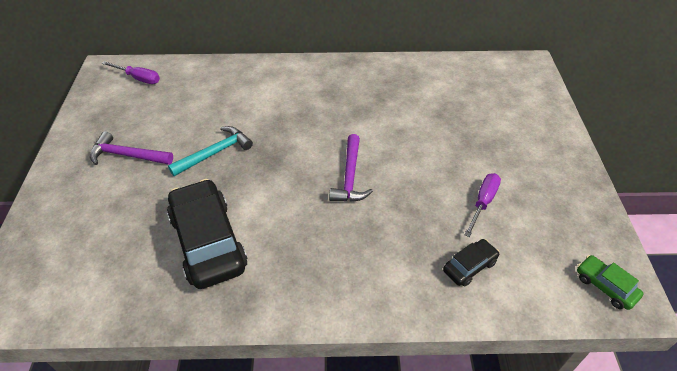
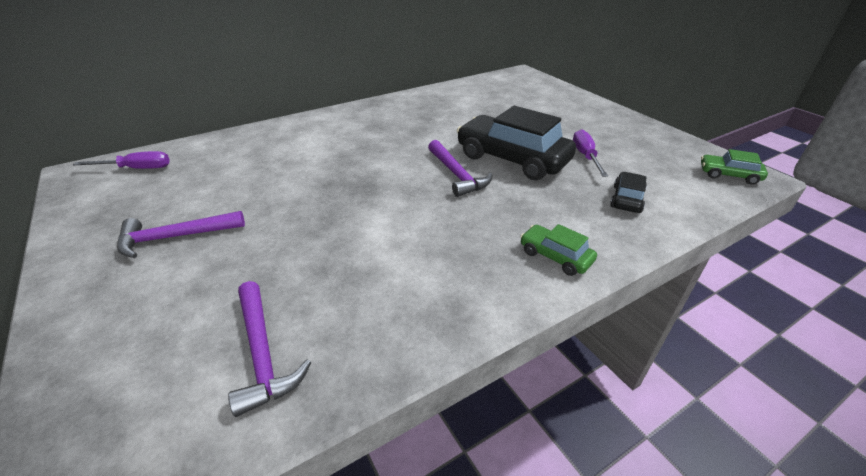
camera: 30 degrees left, 10 degrees down
(122, 270) = (263, 353): none -> purple hammer
(208, 242) = (357, 278): black car -> black car (512, 159)
(215, 153) = (293, 200): turquoise hammer -> none
(353, 291) = (555, 256): none -> green car

